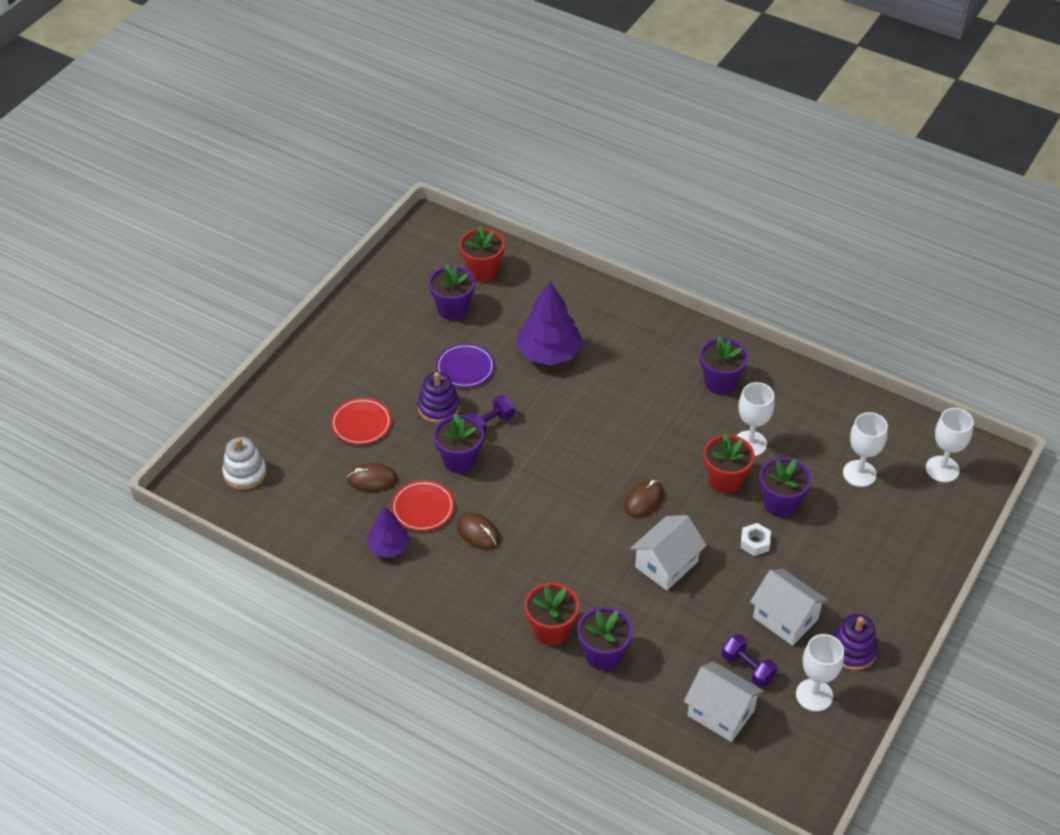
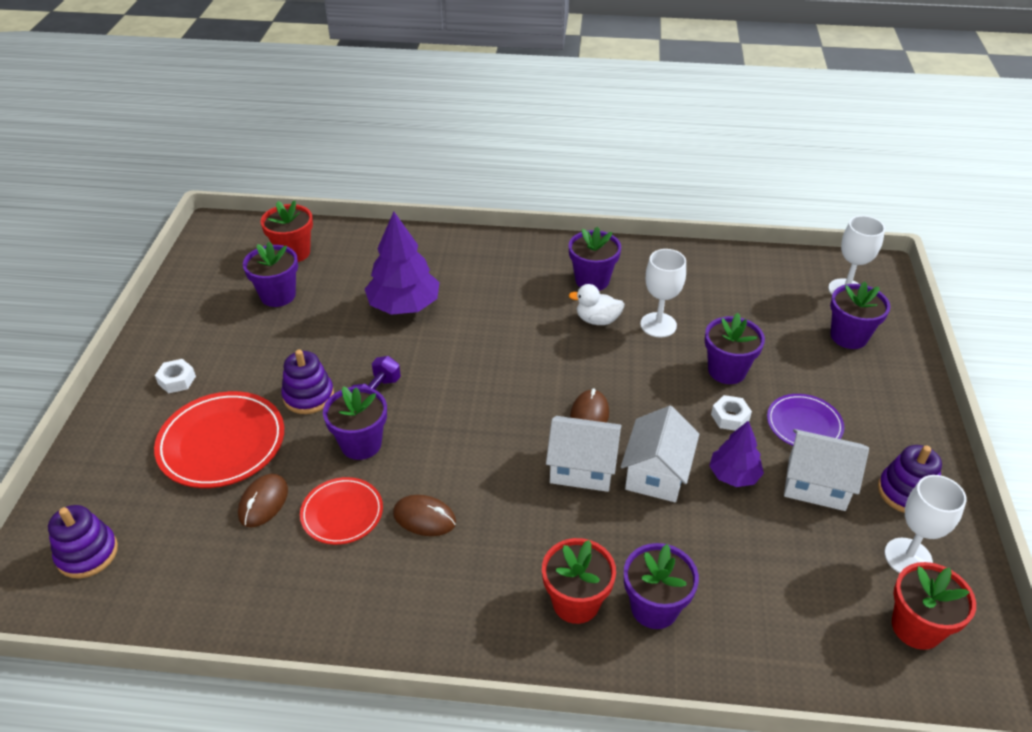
camera: 25 degrees left, 5 degrees down
(245, 473) = (87, 553): white stacking toy -> purple stacking toy
(348, 360) = (177, 380): none -> white nut
(361, 423) = (222, 443): red plate -> red plate, size x1.64
(372, 480) = (263, 502): brown mouse -> brown mouse turned 45 degrees counterclockwise
(388, 547) = (320, 577): purple tree -> purple tree (734, 475)
(465, 368) = (319, 347): purple plate -> purple plate (804, 424)
(701, 421) = (597, 320): none -> white duck
(721, 713) = (829, 622): white house -> white house (582, 468)
(725, 480) = (658, 367): red flower pot -> red flower pot (916, 627)
(748, 668) = (819, 555): purple dumbbell -> none
(859, 473) = (778, 318): white goblet -> none
(910, 511) = (849, 336): none -> purple flower pot

